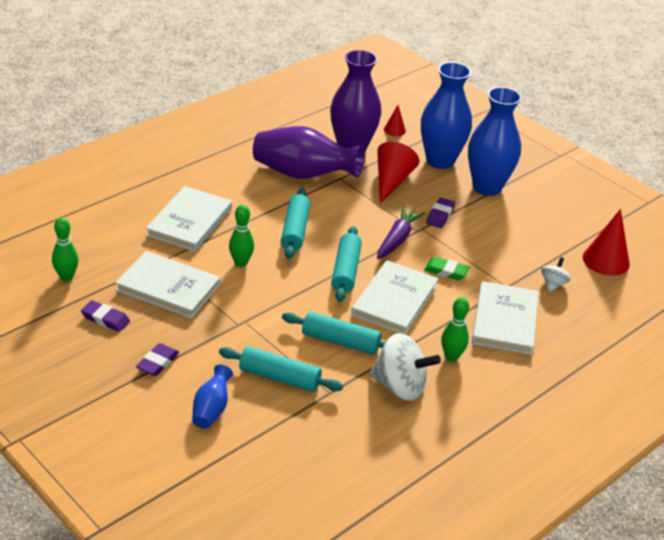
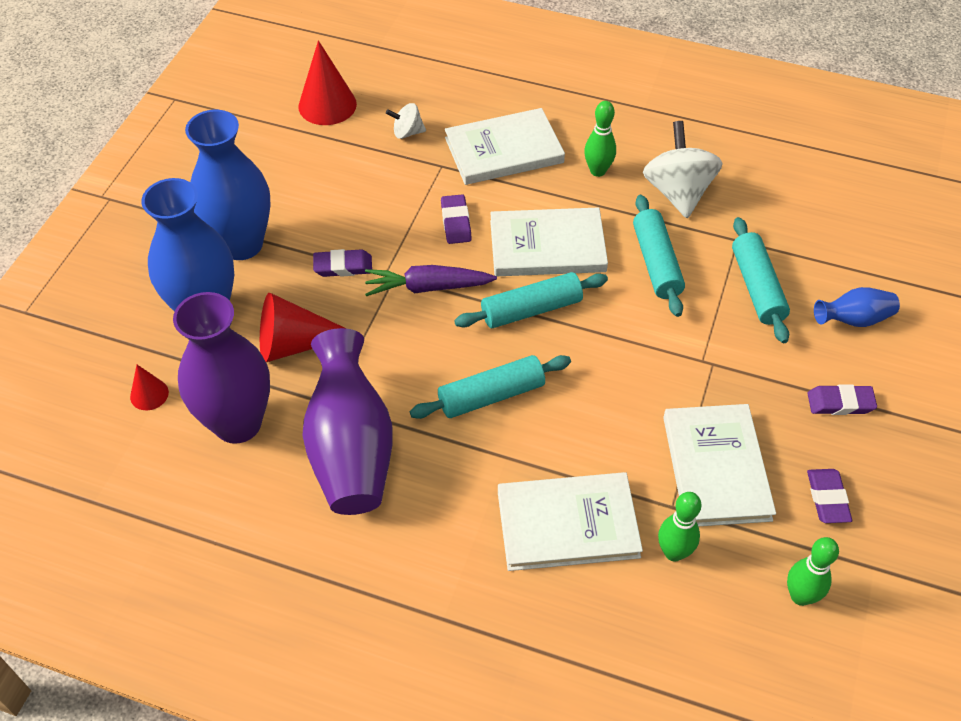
camera: 115 degrees left, 15 degrees up
(241, 263) = (604, 418): green bowling pin -> green bowling pin (673, 552)
(446, 271) = (456, 222): green eraser -> purple eraser

